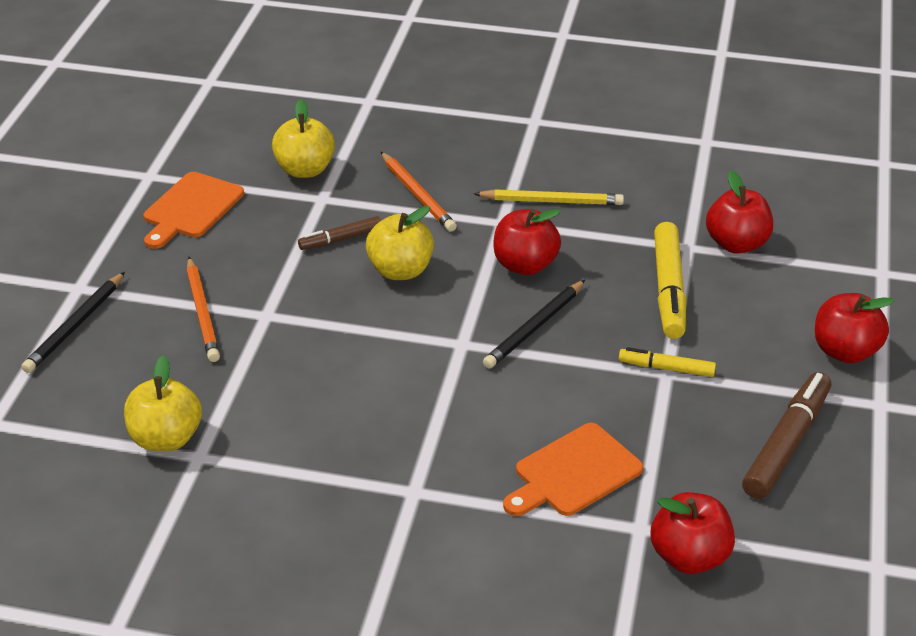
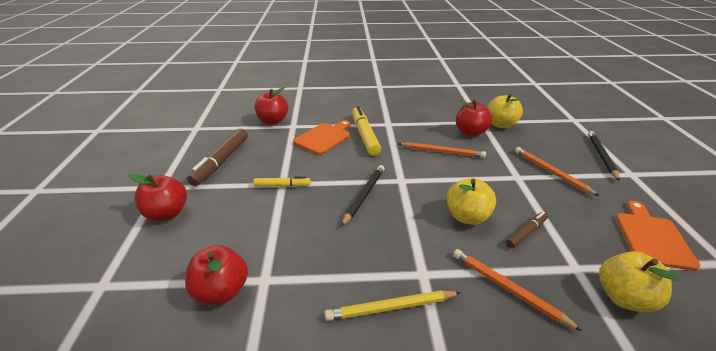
camera: 165 degrees right, 5 degrees down
(351, 388) = (442, 152): none -> orange pencil
(525, 265) = (387, 237): red apple -> red apple (470, 132)
(669, 289) = (281, 237): yellow marker -> yellow marker (364, 135)

